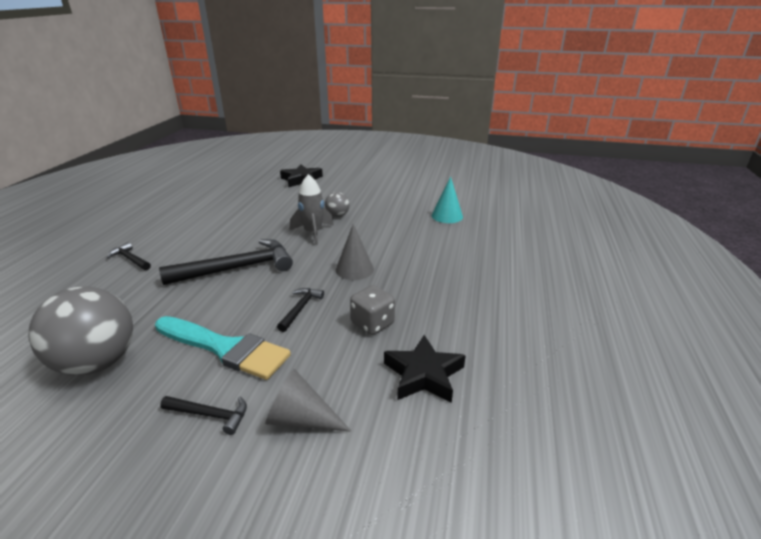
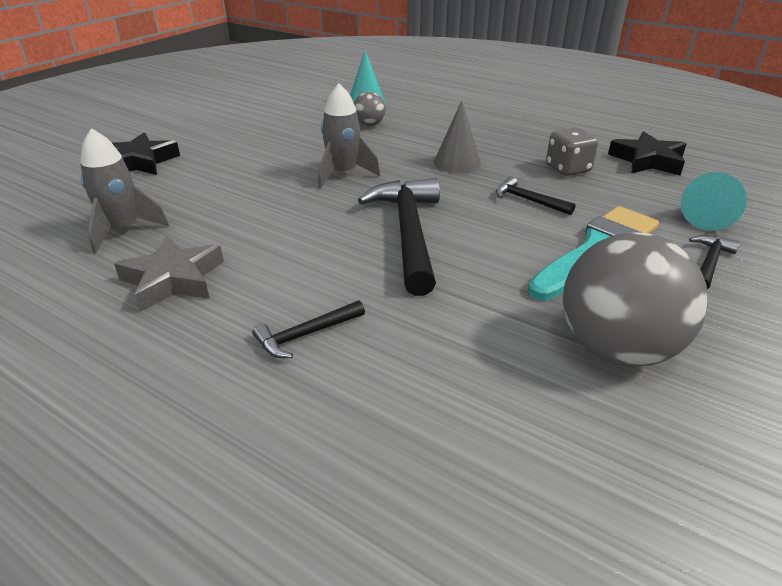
camera: 70 degrees left, 5 degrees up
(181, 219) = (173, 280): none -> grey star
(225, 197) = (124, 230): none -> grey rocket
(301, 419) = (708, 217): grey cone -> turquoise cone
(337, 215) = (305, 154): grey ball -> grey ball (369, 125)

